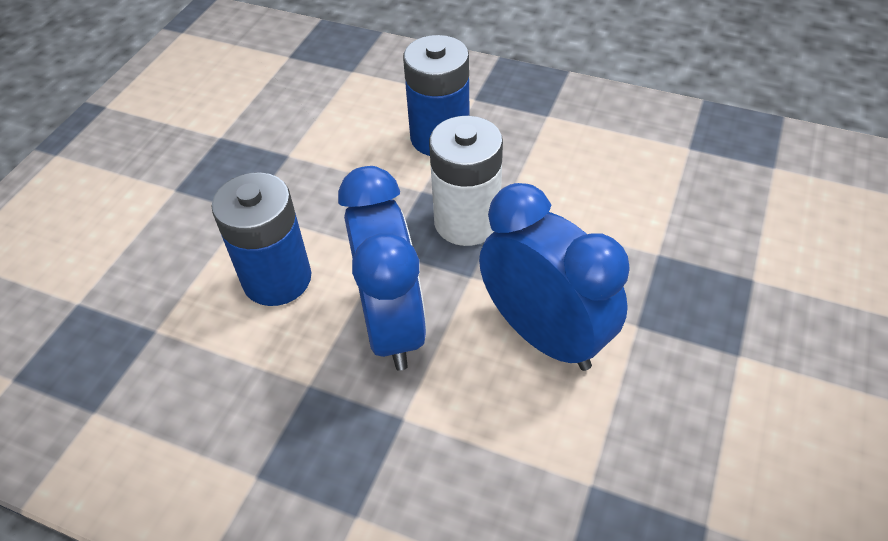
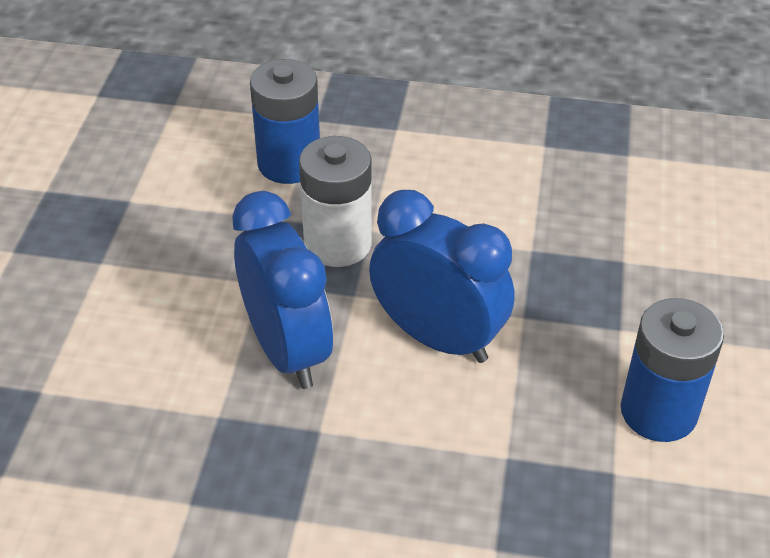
camera: 15 degrees left, 5 degrees down
(277, 279) = (156, 324): blue battery -> blue battery (658, 412)

